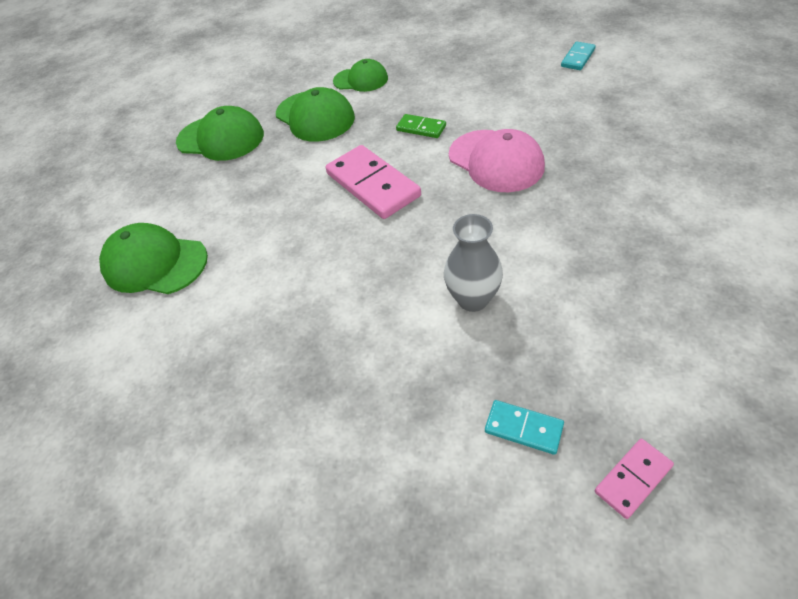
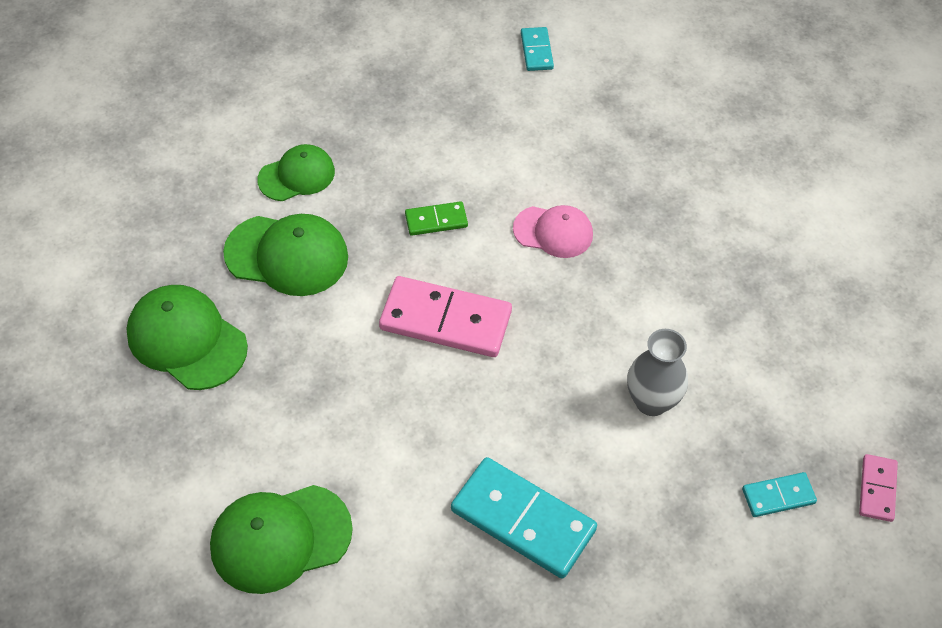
camera: 45 degrees left, 5 degrees up
(221, 138) = (187, 339): green cap -> green cap turned 120 degrees counterclockwise
(303, 332) = (523, 520): none -> turquoise domino
(496, 161) = (553, 232): pink cap -> pink cap, size x0.66

